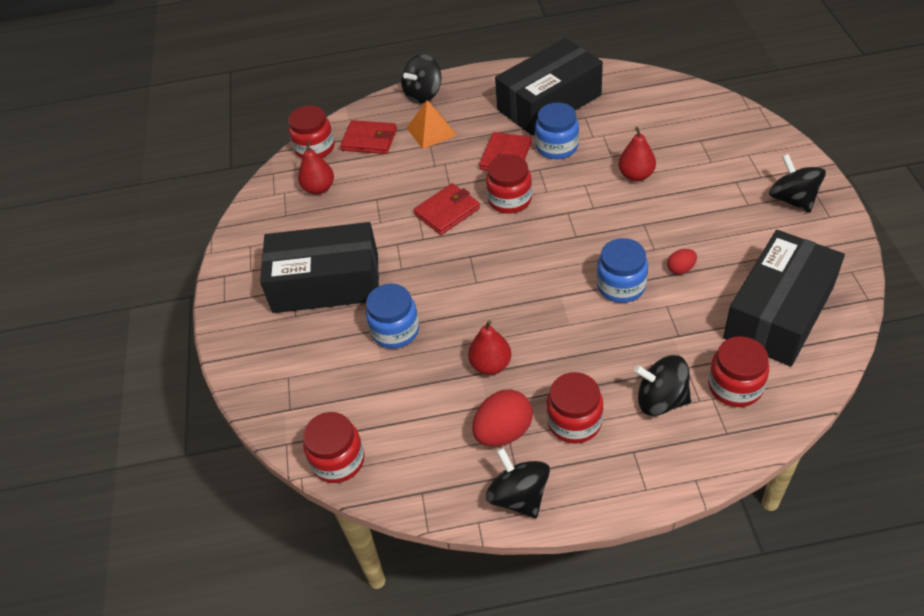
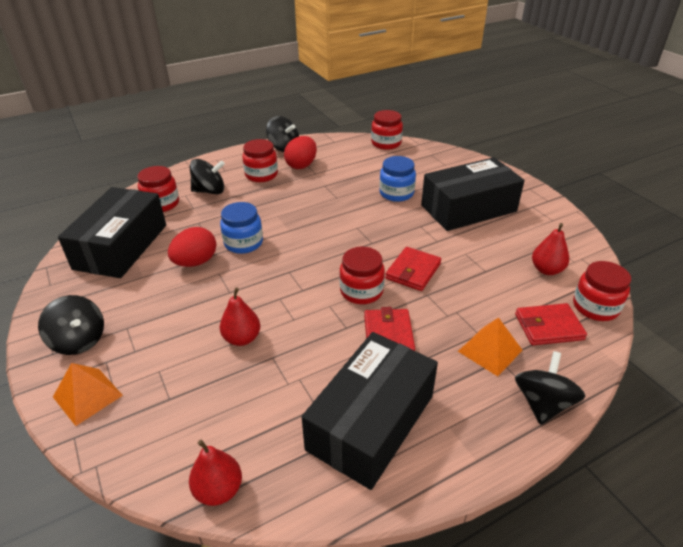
camera: 155 degrees right, 10 degrees down
(490, 365) = (322, 188): red pear -> red pear (219, 490)
(557, 147) = (337, 357): blue jar -> none
(681, 269) = (195, 262): red egg -> red egg, size x1.89
(769, 152) = (88, 396): none -> orange pyramid

